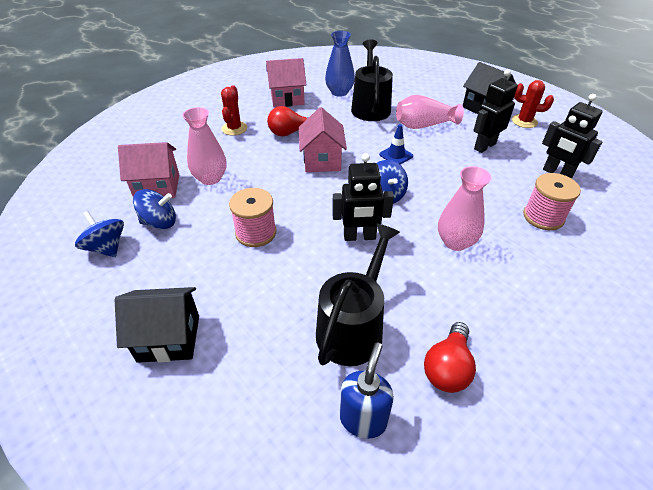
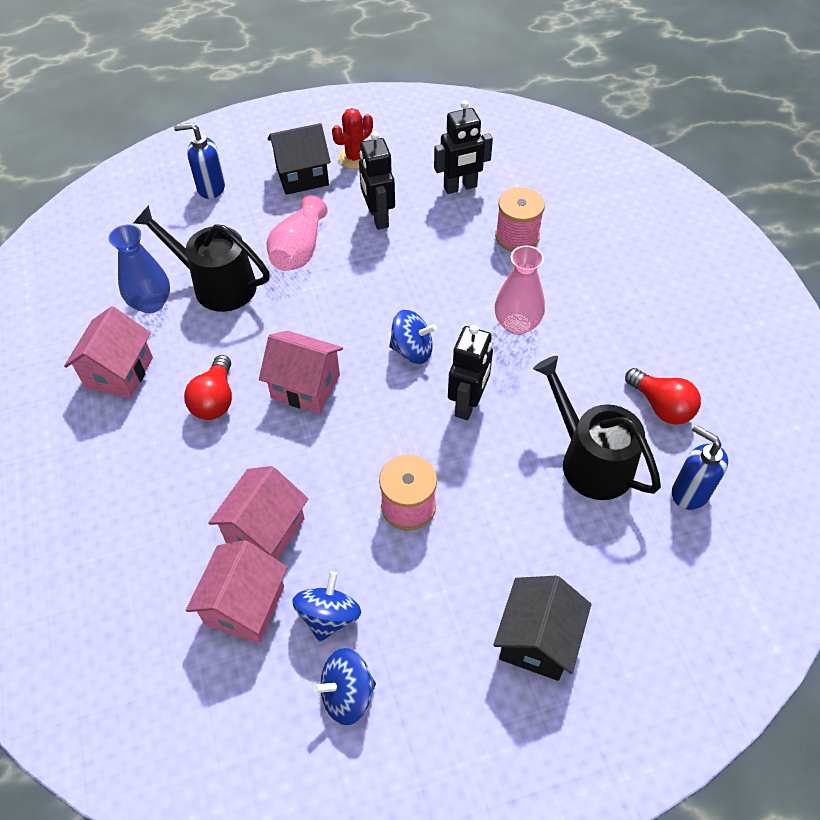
camera: 65 degrees left, 10 degrees up
(210, 178) = (265, 530): pink vase -> pink house
(234, 128) = (155, 467): red cactus -> none
(396, 155) = (343, 306): blue traffic cone -> none
(438, 82) = (210, 188): none -> blue soap dispenser

